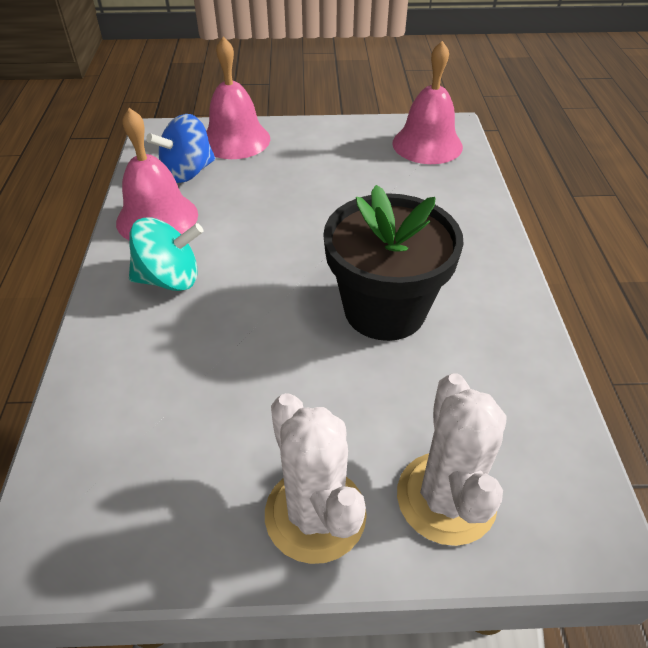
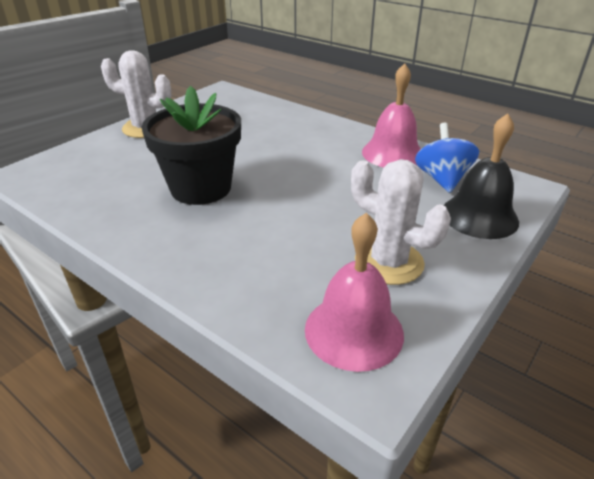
camera: 130 degrees right, 10 degrees down
(170, 279) = (325, 141): turquoise spinning top -> none
(235, 140) = (479, 216): pink bell -> black bell
(446, 498) = (96, 152): white cactus -> white cactus (389, 262)

